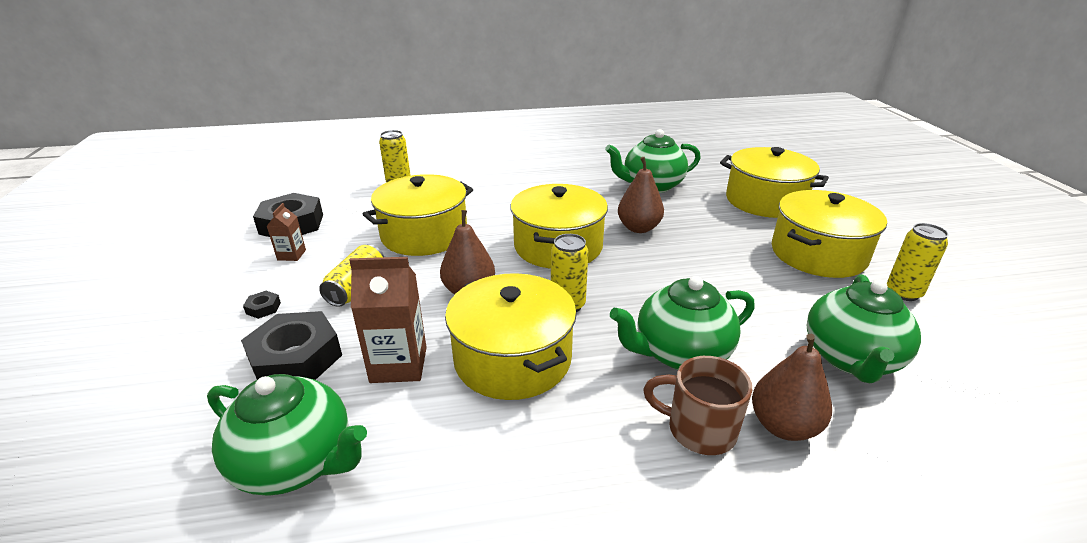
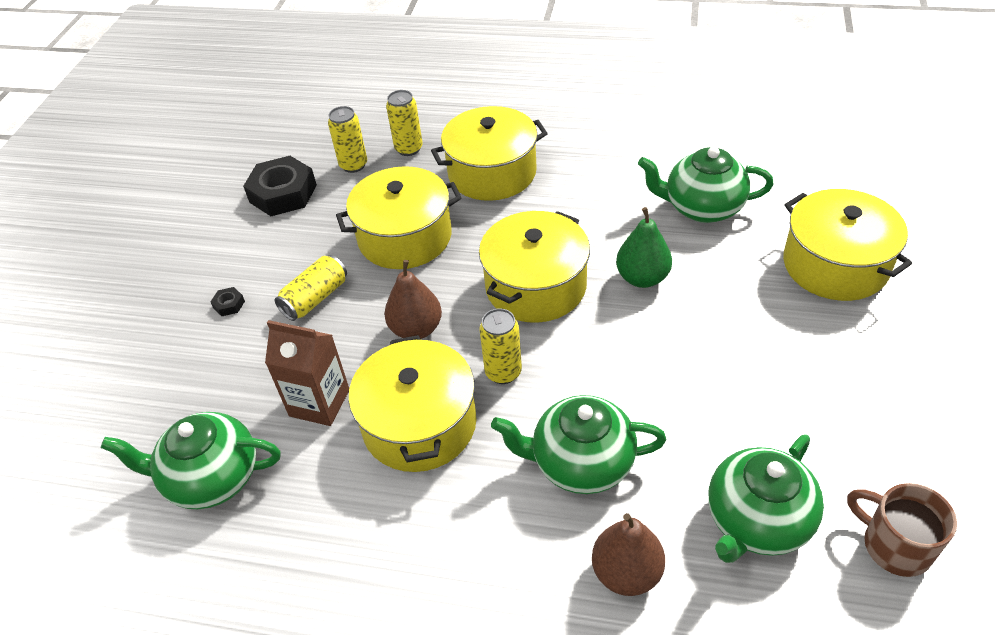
camera: 25 degrees right, 15 degrees up
(291, 255) = (271, 239): brown carton -> none
(296, 358) = (239, 371): black nut -> none
(296, 462) = (212, 478): green teapot -> green teapot turned 135 degrees clockwise
(638, 228) = (642, 278): brown pear -> green pear
(699, 429) = (545, 551): brown mug -> brown mug (894, 545)
(818, 254) = (836, 369): yellow pot -> yellow pot (492, 173)
(903, 293) = (896, 454): yellow can -> yellow can (353, 165)

